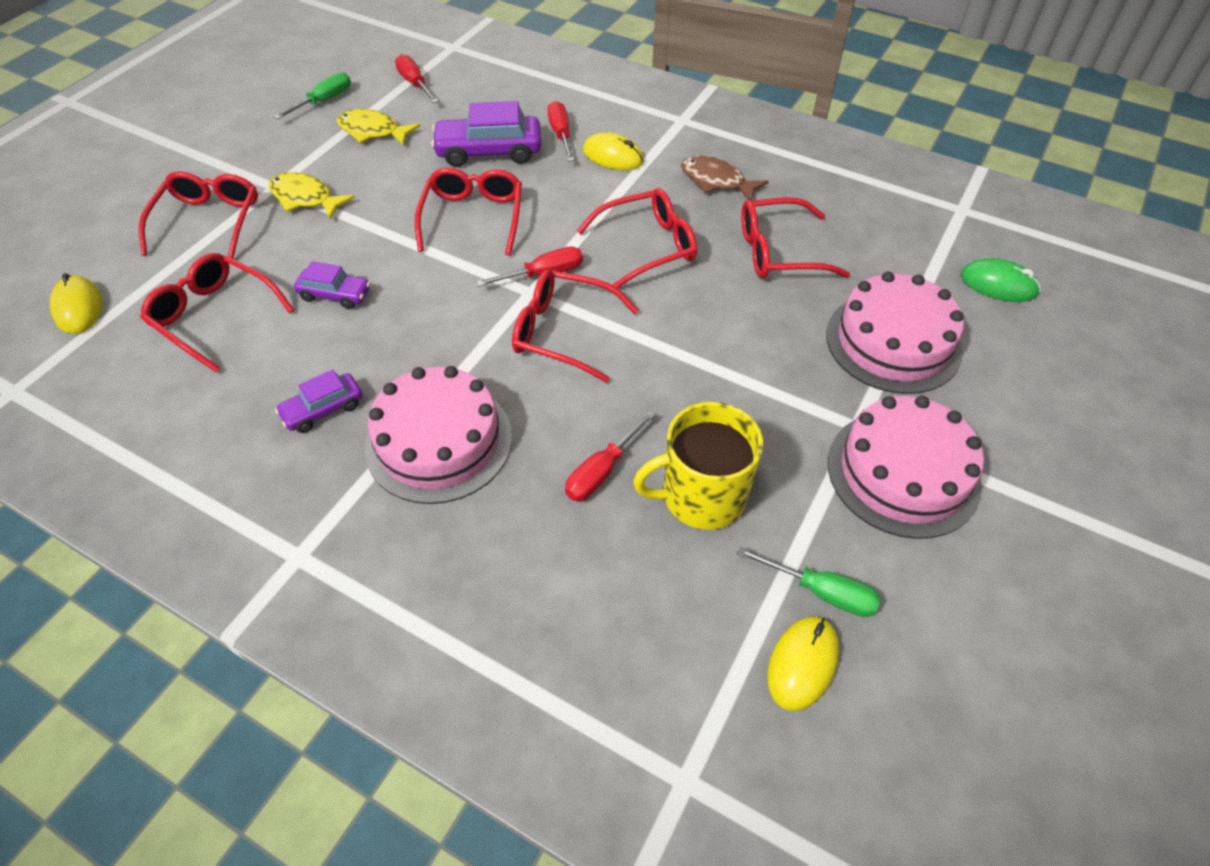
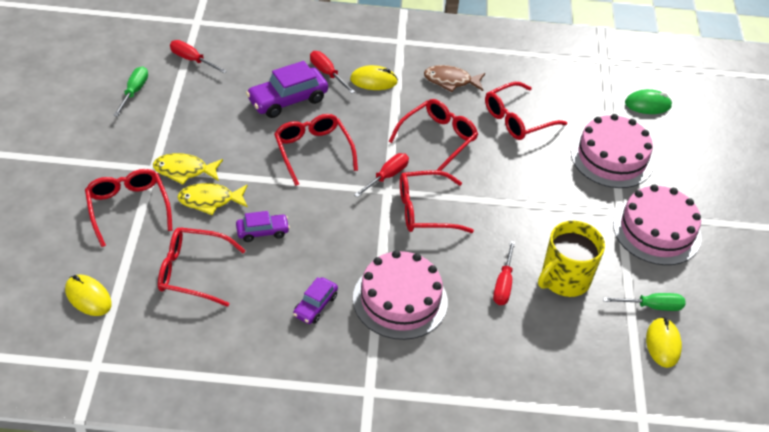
camera: 30 degrees left, 5 degrees down
(373, 131) = (191, 106): yellow fish -> yellow fish (210, 200)

